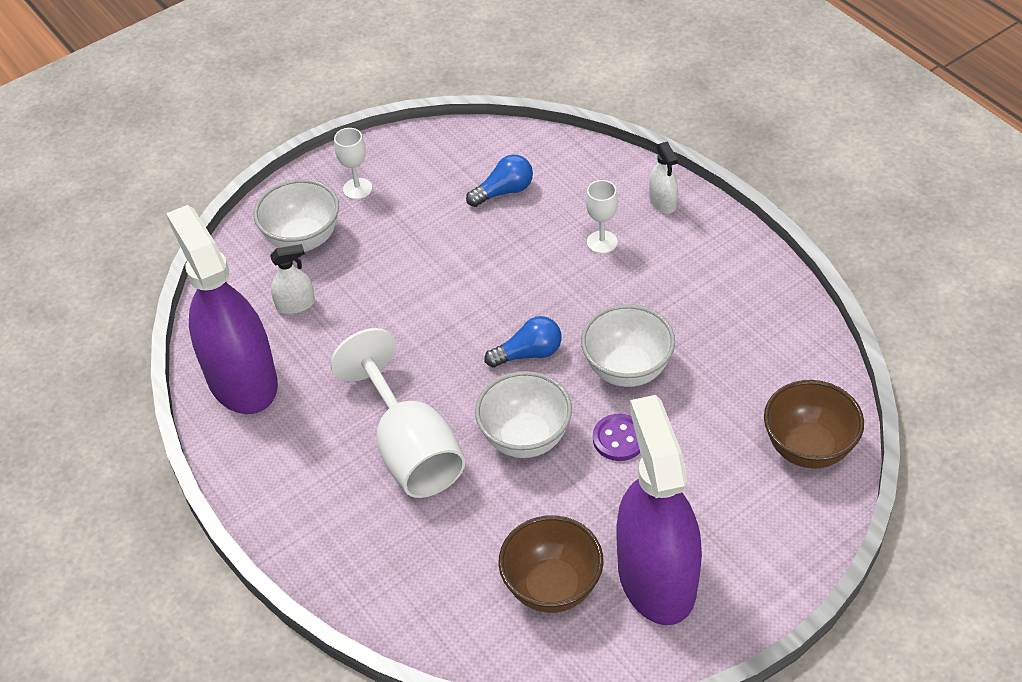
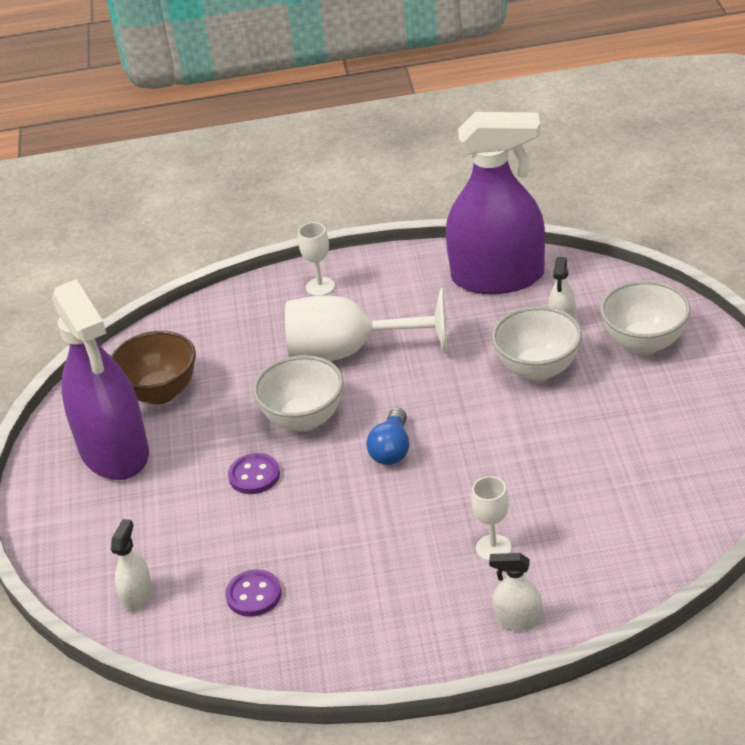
camera: 120 degrees right, 10 degrees down
(357, 189) = (694, 393): white goblet -> white goblet (320, 287)
(504, 191) = (620, 498): blue light bulb -> none
(627, 369) = (321, 508): white bowl -> white bowl (538, 369)
(656, 577) = (114, 451): purple spray bottle -> purple spray bottle turned 45 degrees clockwise
(749, 367) = (254, 595): none -> purple button
(808, 448) = (137, 596): brown bowl -> white spray bottle

